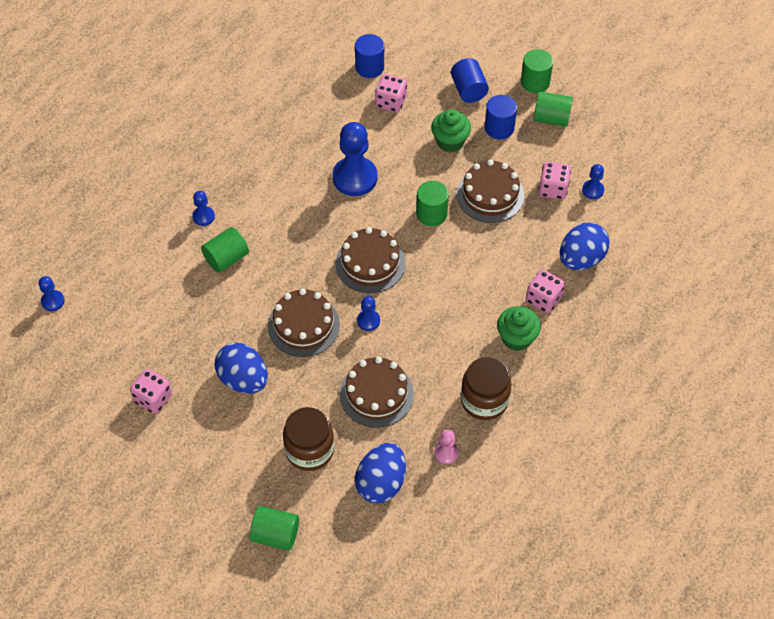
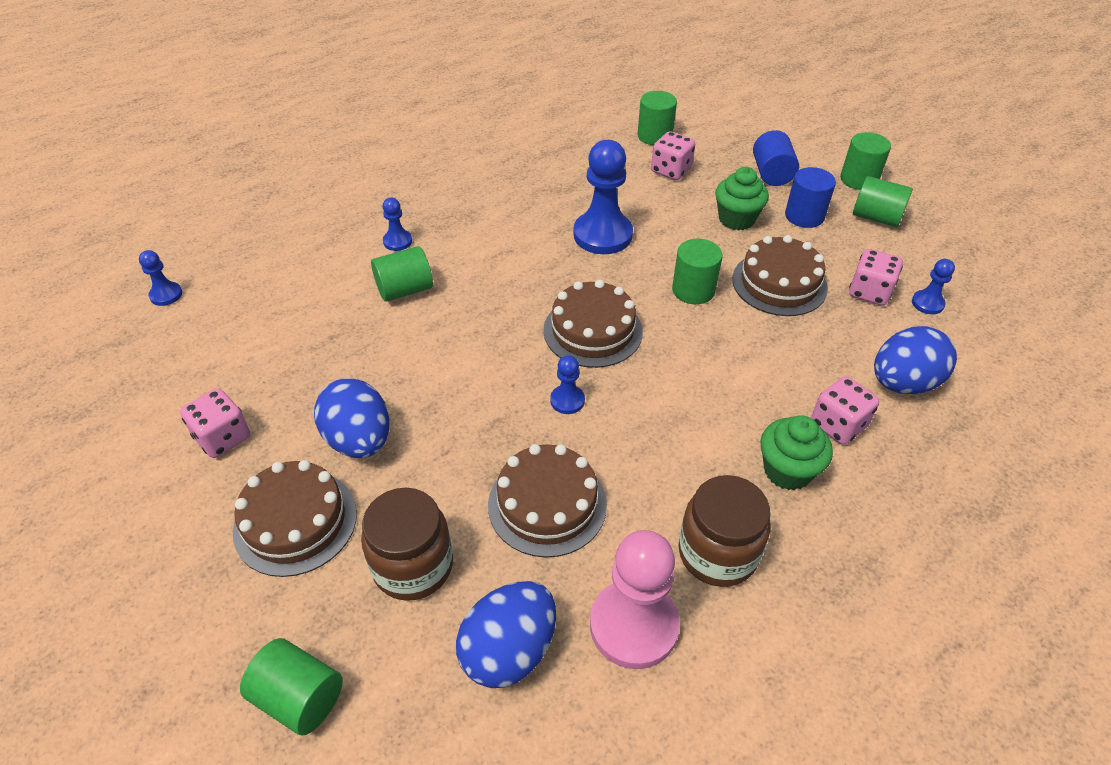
camera: 15 degrees right, 10 degrees down
(303, 325) = (473, 387): brown cake -> brown cake (295, 522)
(369, 67) = (655, 136): blue cylinder -> green cylinder
(446, 453) = (633, 625): pink pawn -> pink pawn, size x2.07

